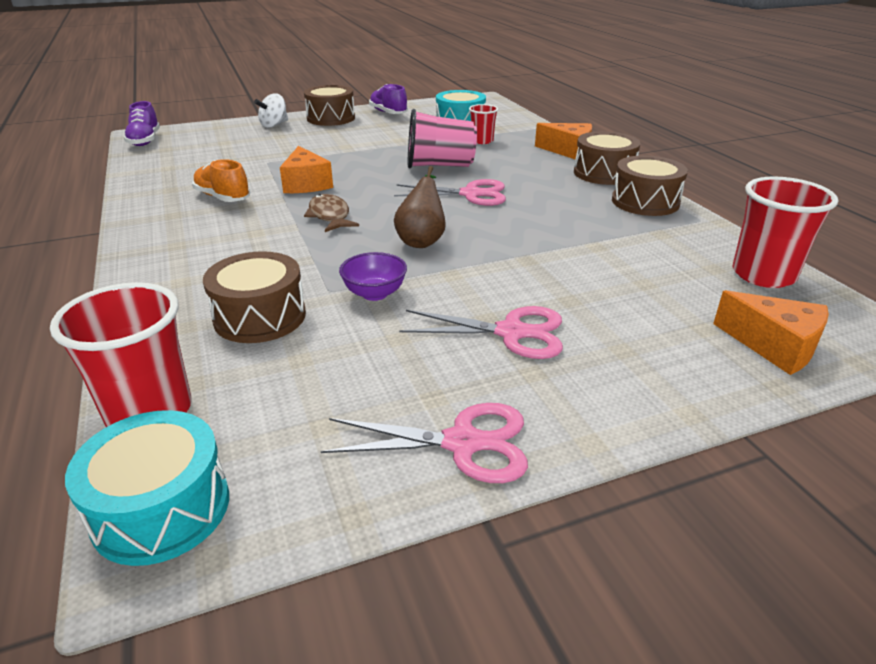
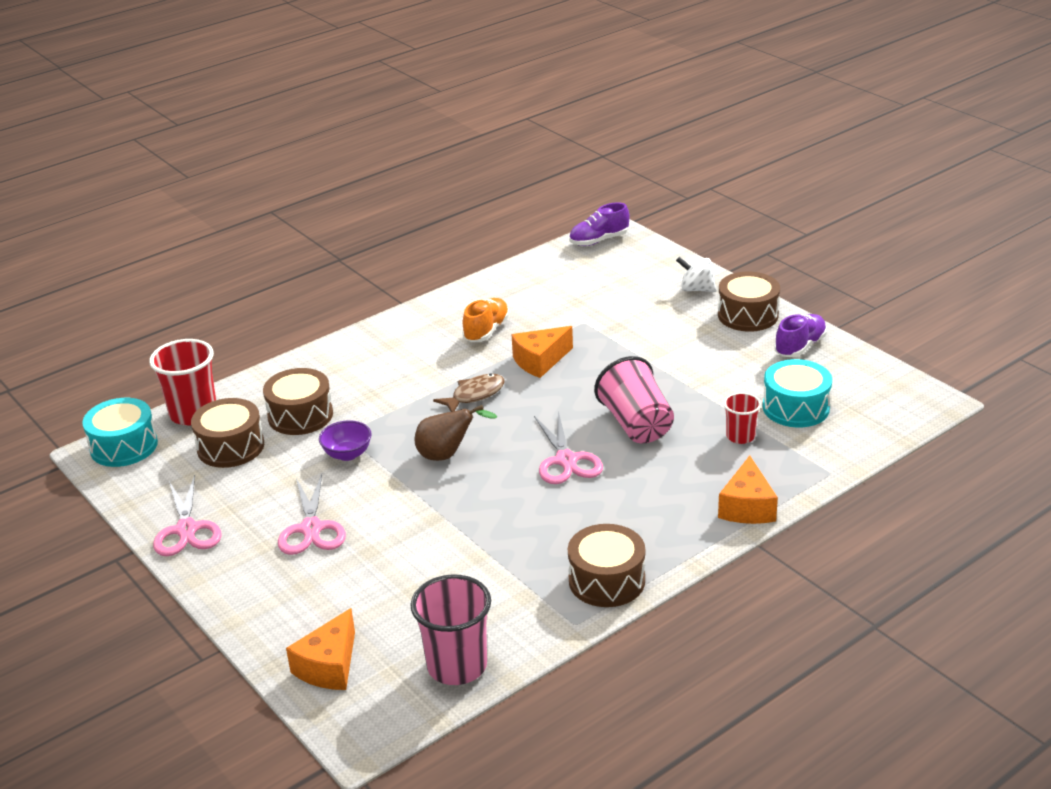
camera: 75 degrees right, 0 degrees up
(603, 173) = (682, 543): brown drum -> brown drum (230, 447)
(763, 275) = (457, 666): red cup -> pink cup

